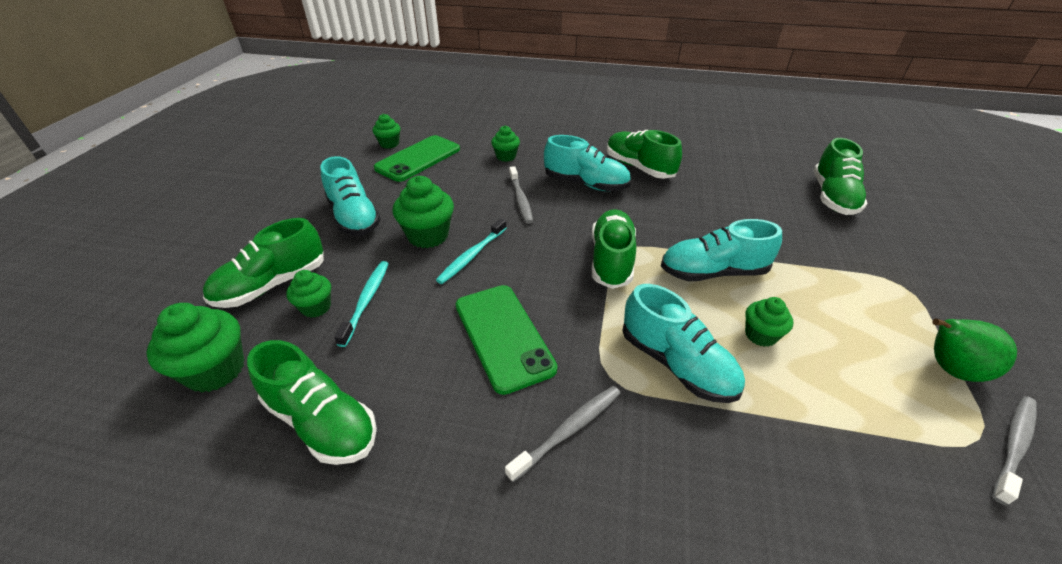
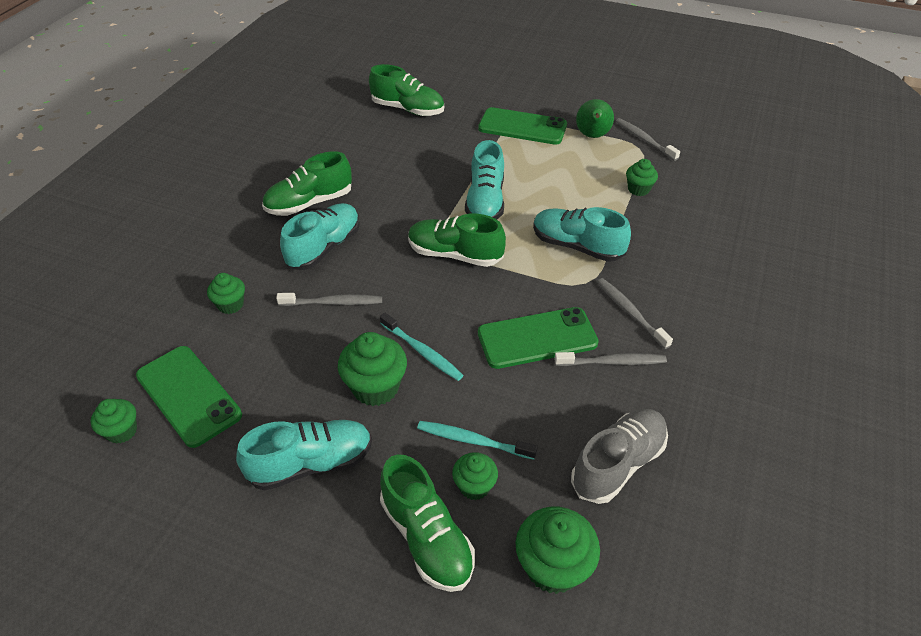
camera: 80 degrees left, 5 degrees up
(322, 421) = (618, 464): green shoe -> grey shoe
(475, 411) = (612, 362): none -> grey toothbrush
(676, 364) = (577, 246): turquoise shoe -> turquoise shoe turned 120 degrees counterclockwise
(760, 335) = (555, 199): green cupcake -> green cupcake (638, 189)
(893, 290) = (522, 127): none -> green phone

